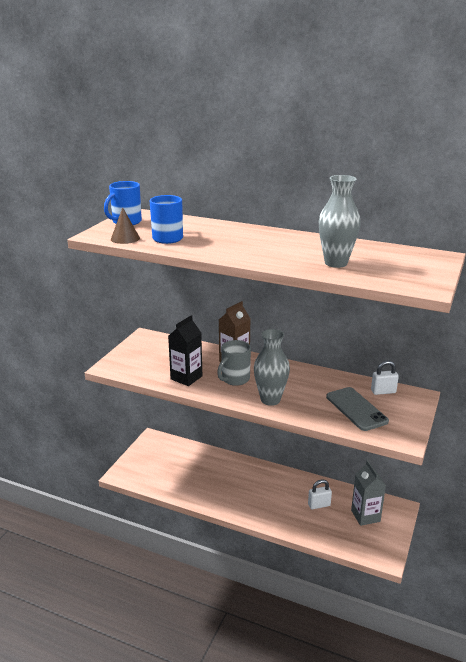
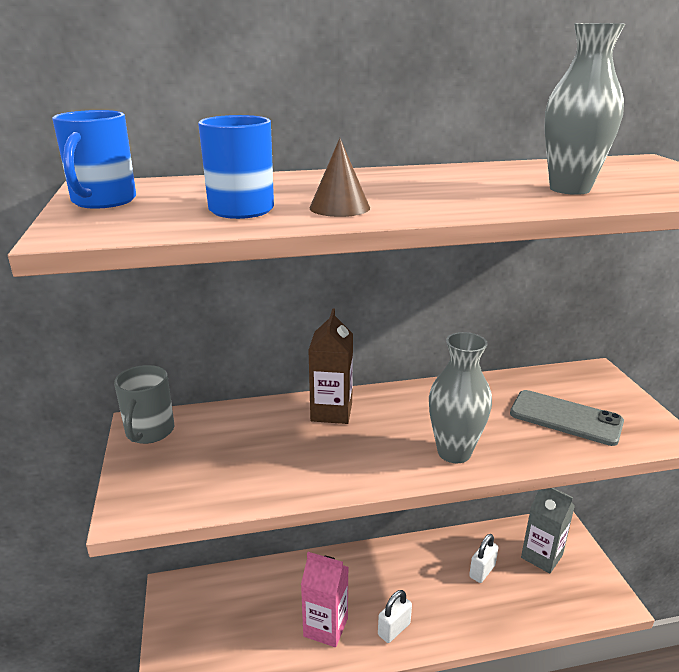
camera: 35 degrees left, 0 degrees up
(125, 238) = (153, 225): brown cone -> brown cone (339, 207)
(186, 377) = (292, 470): black carton -> none
(208, 487) = (325, 627): none -> pink carton
(235, 379) = (367, 441): grey mug -> grey mug (149, 432)
(383, 391) = (558, 381): white padlock -> white padlock (394, 629)

